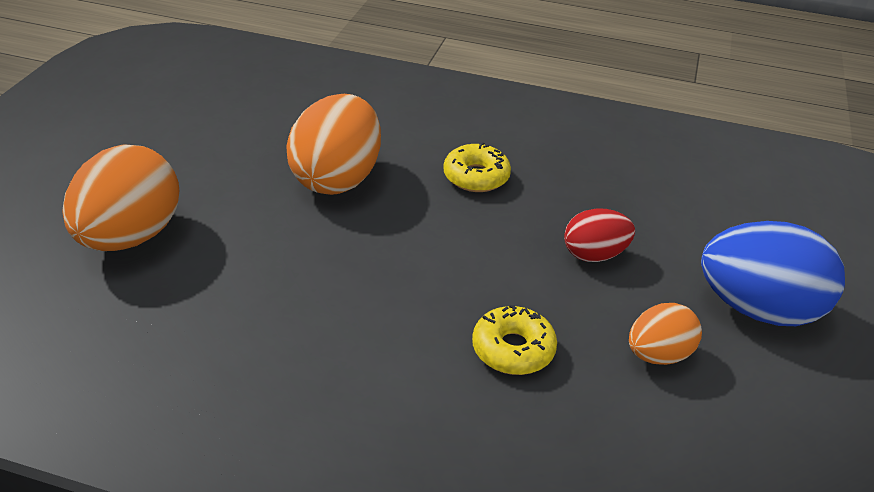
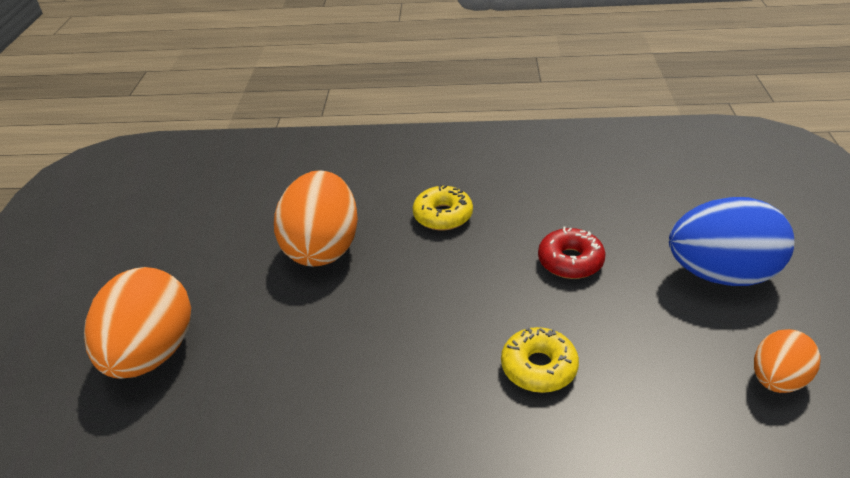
camera: 10 degrees left, 0 degrees up
(594, 255) = (570, 261): red egg -> red donut
(658, 355) = (660, 338): orange egg -> orange egg (777, 380)

